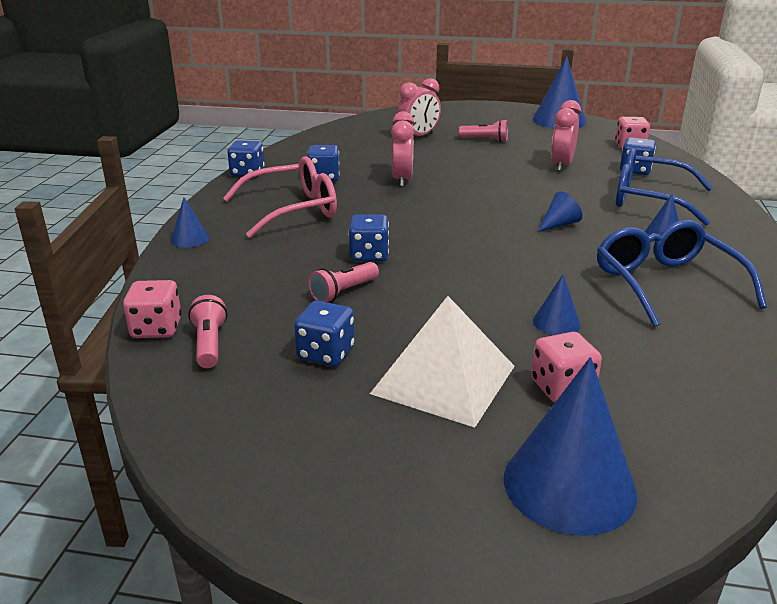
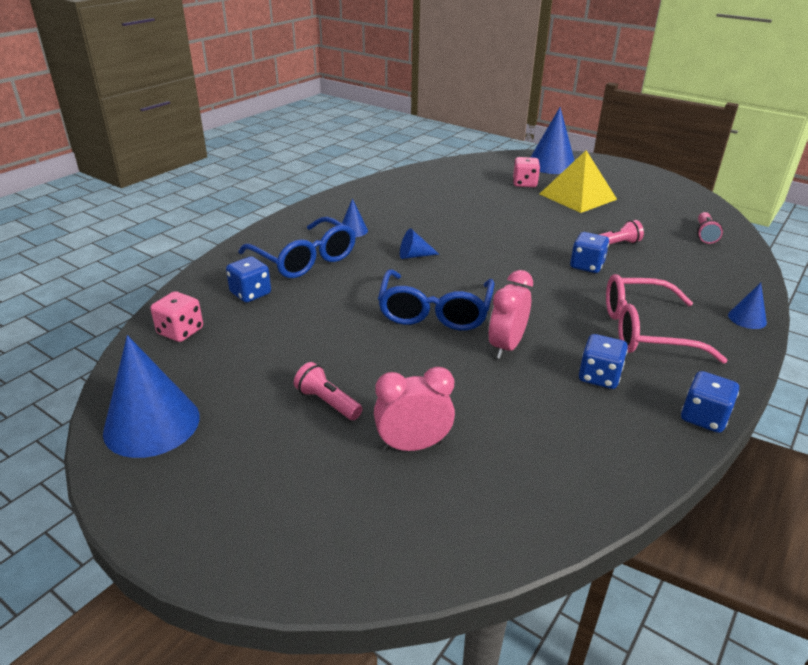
camera: 155 degrees left, 5 degrees up
(156, 328) = (742, 249): pink dice -> none
(326, 353) = (635, 217): blue dice -> none
(443, 379) = (578, 196): white pyramid -> yellow pyramid
(556, 323) = (497, 203): blue cone -> none
(561, 165) = (308, 321): pink clock -> none
(665, 284) = (407, 206): blue glasses -> blue glasses (435, 312)

